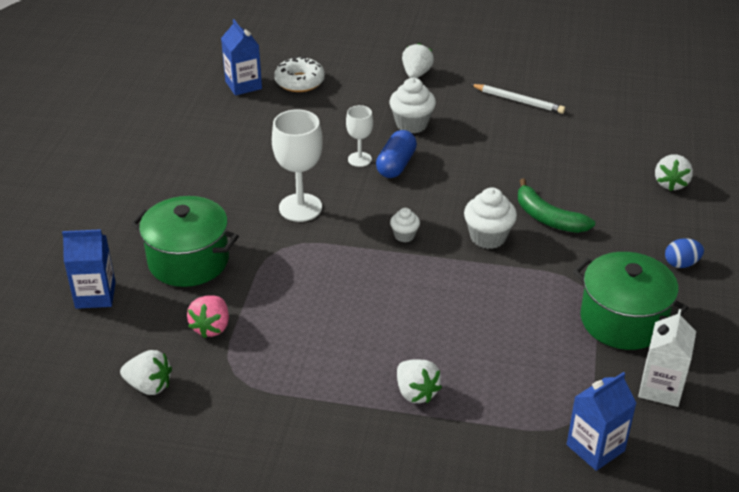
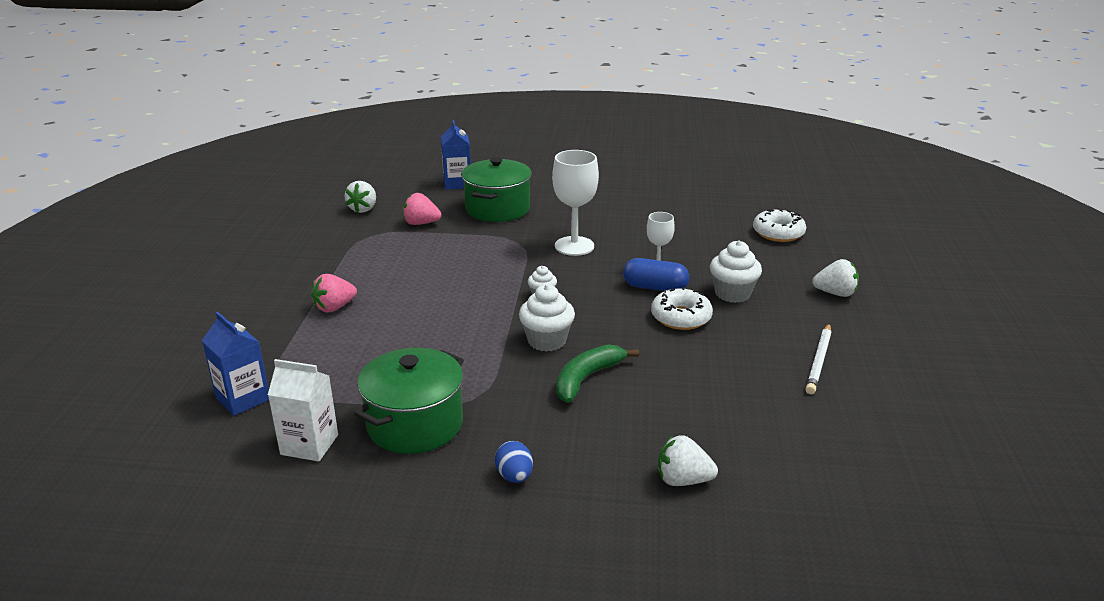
camera: 85 degrees right, 10 degrees down
(243, 85) = (755, 209): blue carton -> none
(416, 392) = (334, 307): white strawberry -> pink strawberry
(450, 157) = (681, 317): none -> white donut

